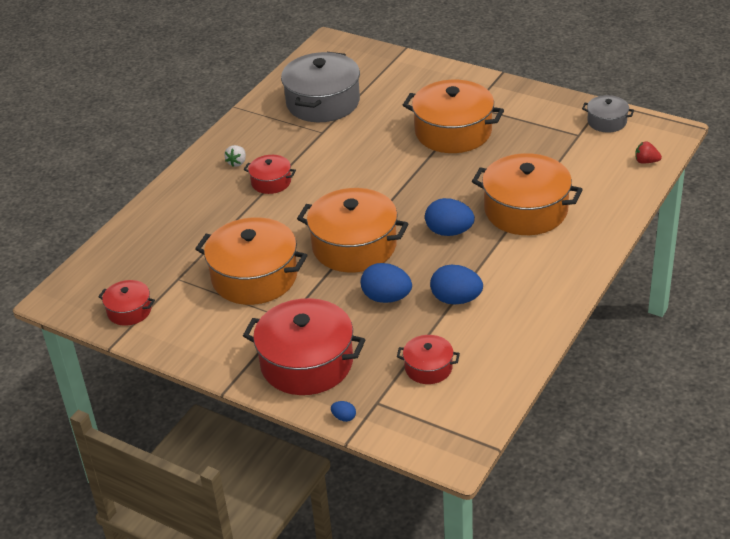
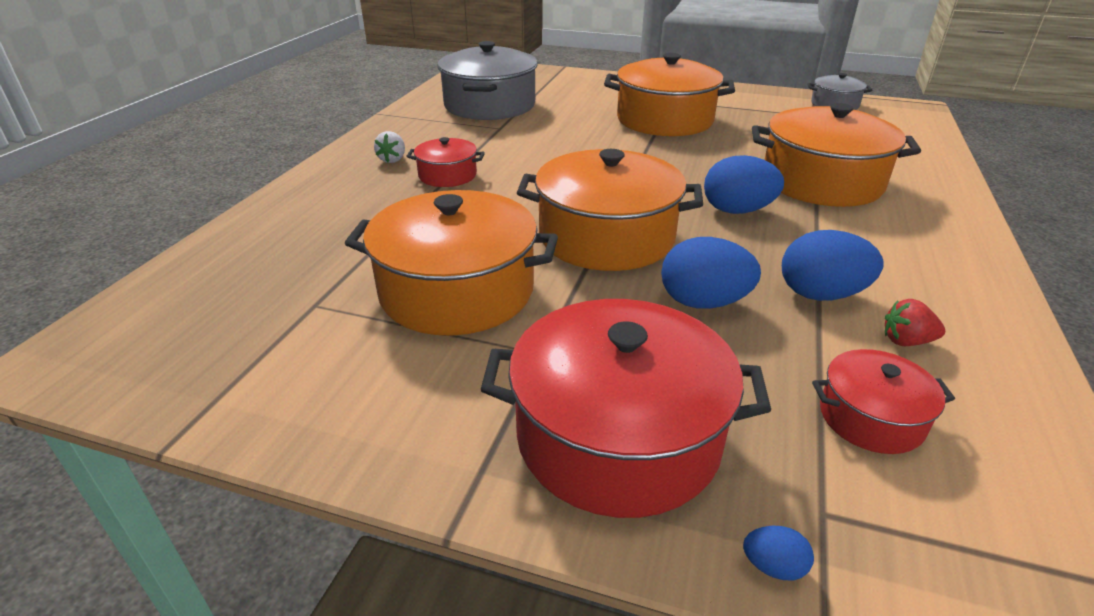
camera: 15 degrees left, 5 degrees down
(129, 311) = (215, 369): red pot -> none
(646, 161) = (917, 131): red strawberry -> red strawberry (906, 341)

